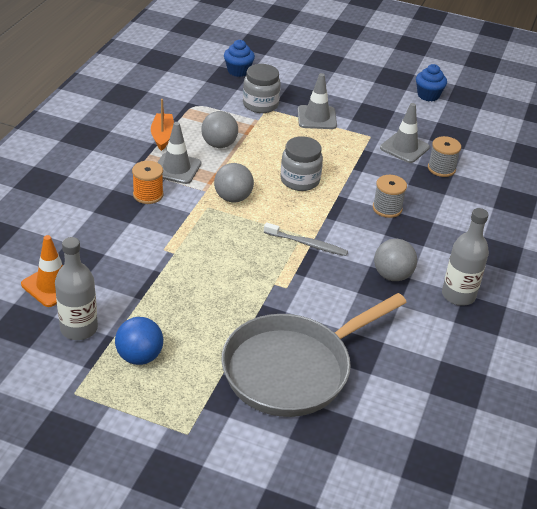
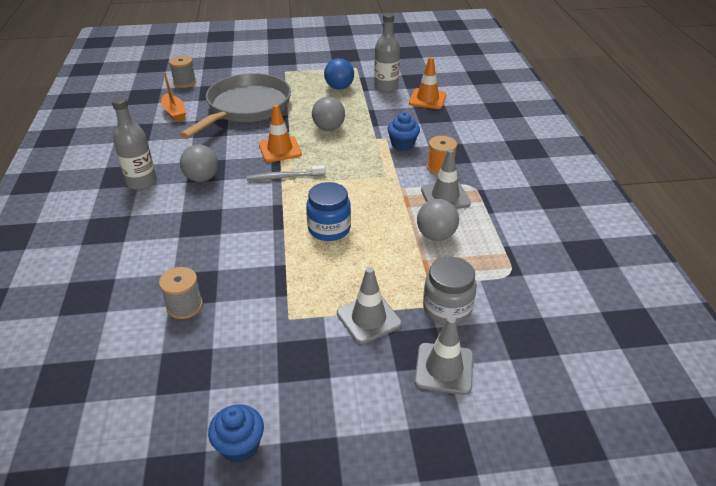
camera: 155 degrees right, 0 degrees up
(162, 136) = (494, 222): orange boat -> orange boat (174, 113)
(233, 198) = (373, 190): grey ball -> grey ball (328, 128)
(238, 71) = (527, 356): blue cupcake -> blue cupcake (402, 144)
(290, 280) = (280, 149): none -> orange traffic cone
(300, 180) = (329, 229): grey jar -> blue jar
(387, 208) = (229, 233): grey spool -> grey spool (185, 82)
(404, 148) = (239, 318): grey traffic cone -> grey traffic cone (444, 368)

